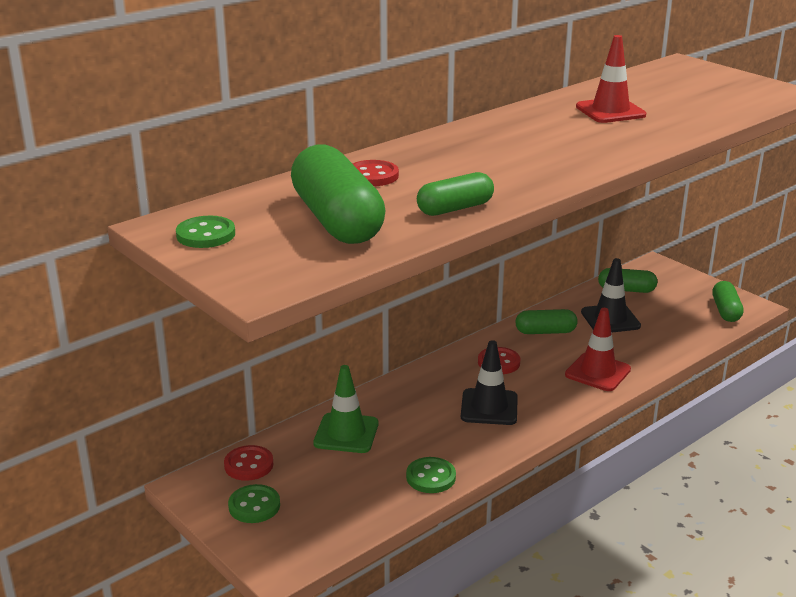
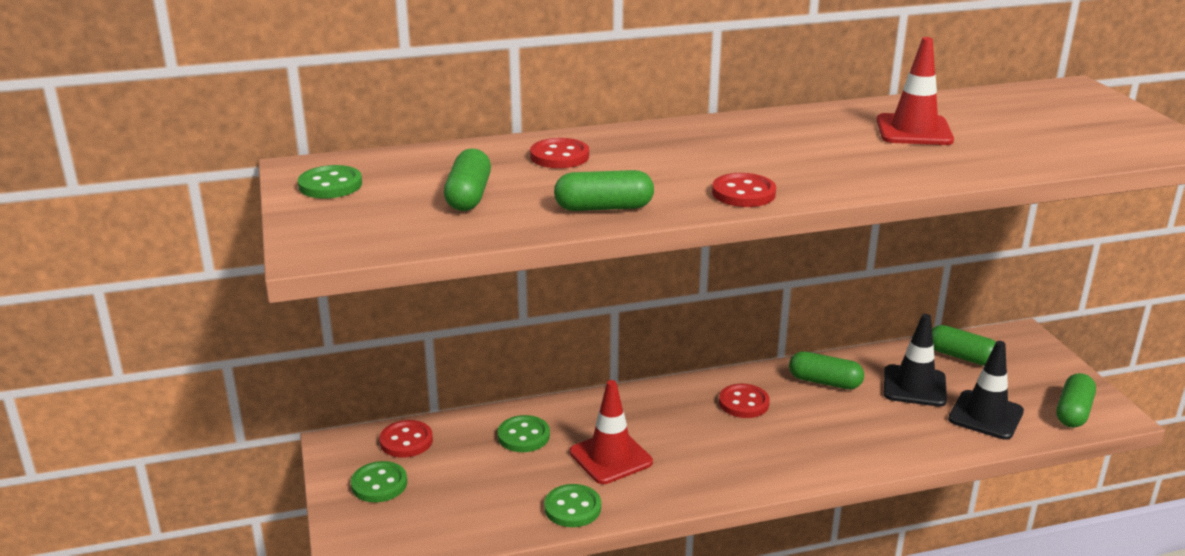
camera: 25 degrees right, 0 degrees up
(337, 220) = (468, 196): green capsule -> green capsule, size x0.55
(346, 433) = (523, 436): green traffic cone -> green button
(489, 407) = (694, 450): black traffic cone -> black traffic cone (985, 415)
(544, 178) = (743, 193): none -> red button
(597, 372) = (851, 444): red traffic cone -> red traffic cone (610, 457)

